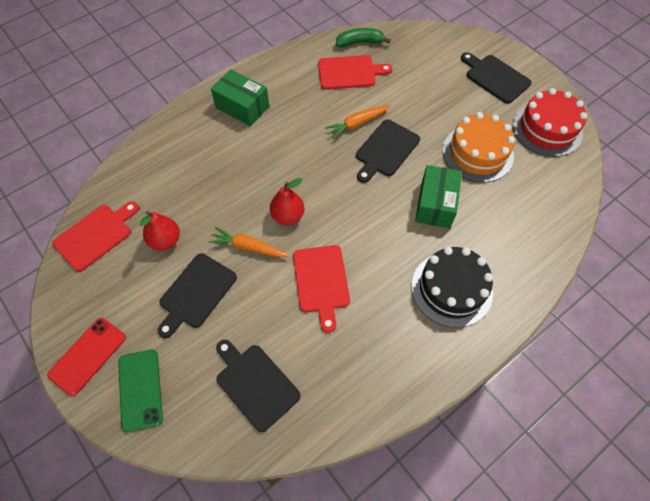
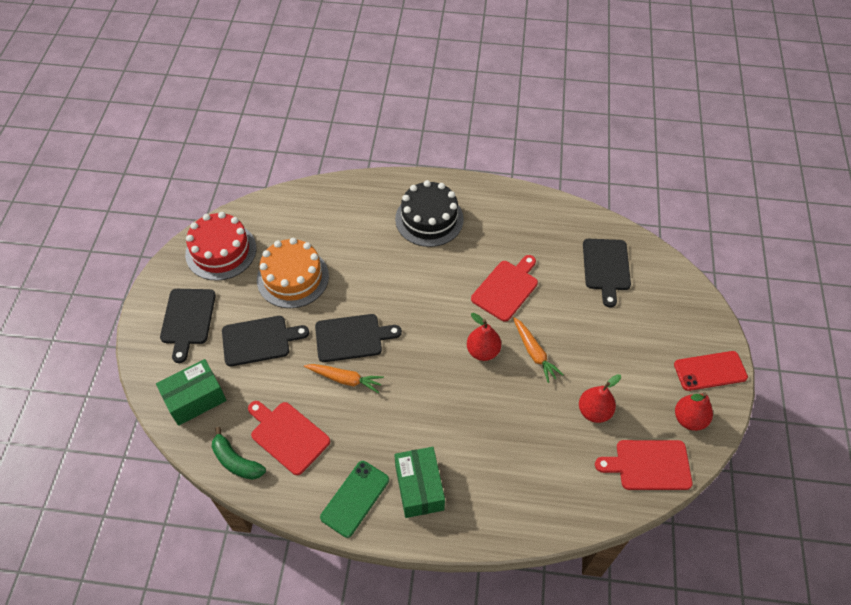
camera: 135 degrees left, 5 degrees down
(83, 295) = (689, 419): none -> red pear
(140, 389) = (685, 321): green phone -> green phone (355, 498)
(196, 293) = (601, 351): black cutting board -> black cutting board (259, 340)
(435, 204) = (371, 271): green box -> green box (195, 399)

